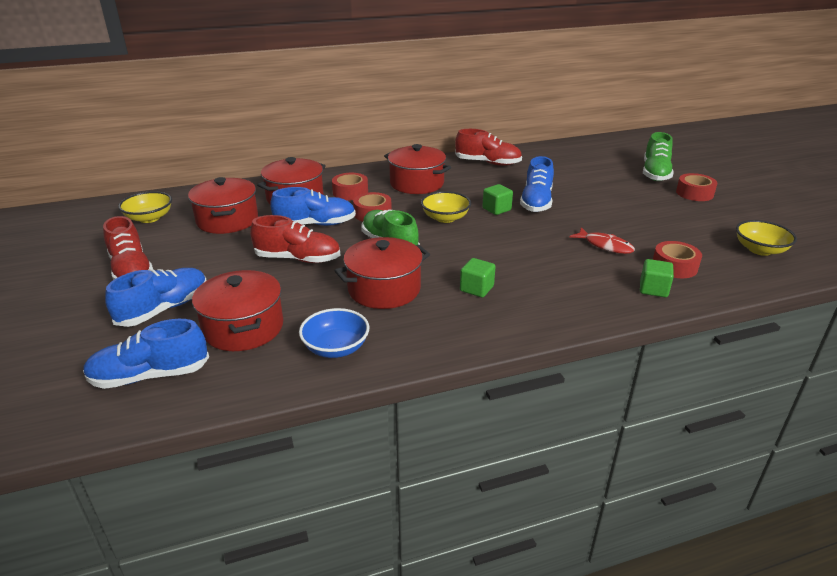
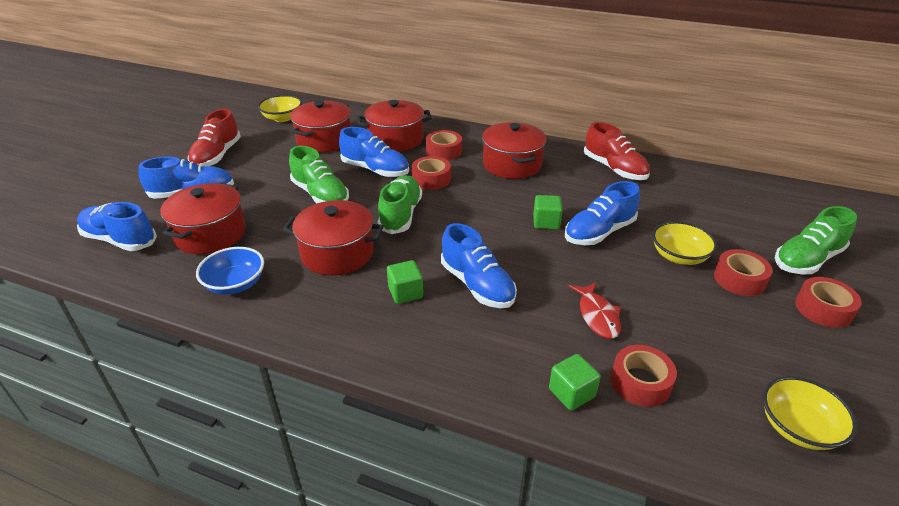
camera: 40 degrees right, 5 degrees up
(298, 259) = (320, 195): red shoe -> green shoe
(445, 218) = (485, 210): yellow bowl -> yellow bowl (679, 256)
(514, 262) = (477, 285): none -> blue shoe
(641, 196) = (739, 279): none -> red tape

